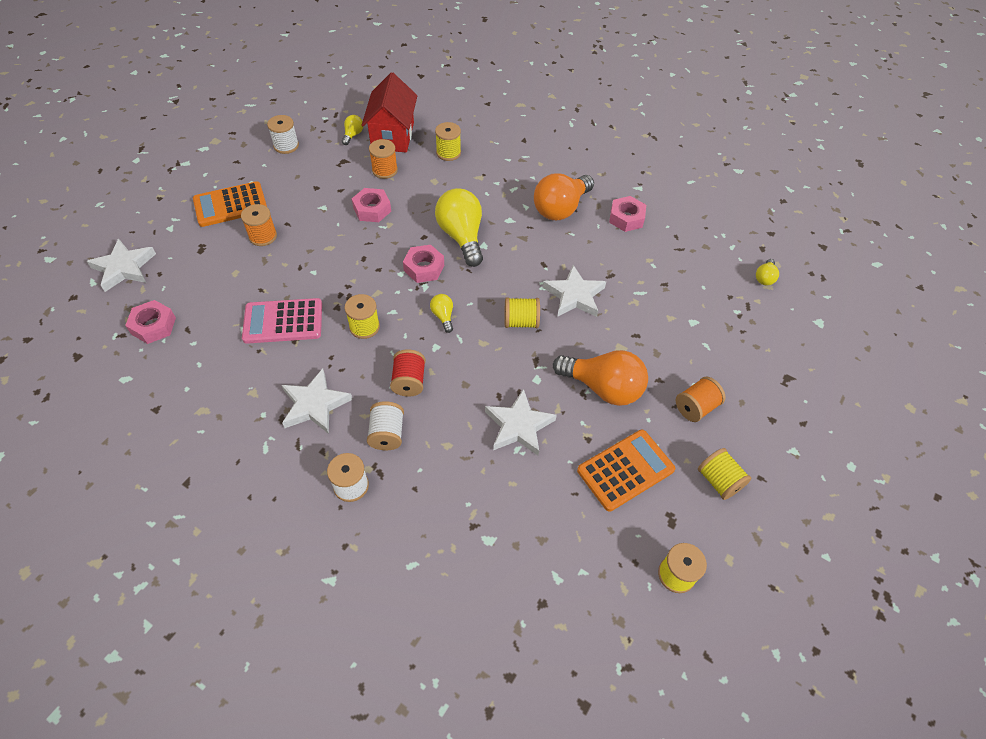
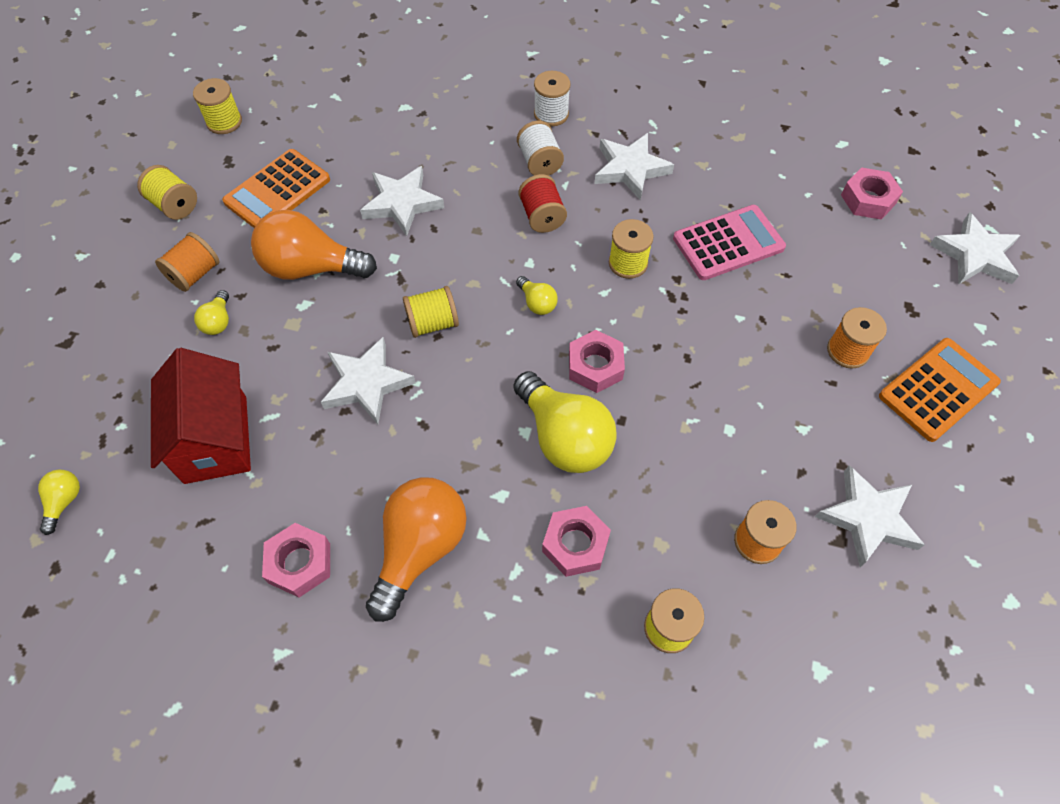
camera: 165 degrees right, 5 degrees up
(286, 146) = (962, 544): white spool -> none
(322, 165) = (868, 518): none -> white star
(353, 135) = (869, 616): yellow light bulb -> yellow light bulb (218, 321)
(372, 209) = (727, 447): pink nut -> pink nut (575, 544)
(392, 136) = (796, 640): red house -> red house (216, 439)

